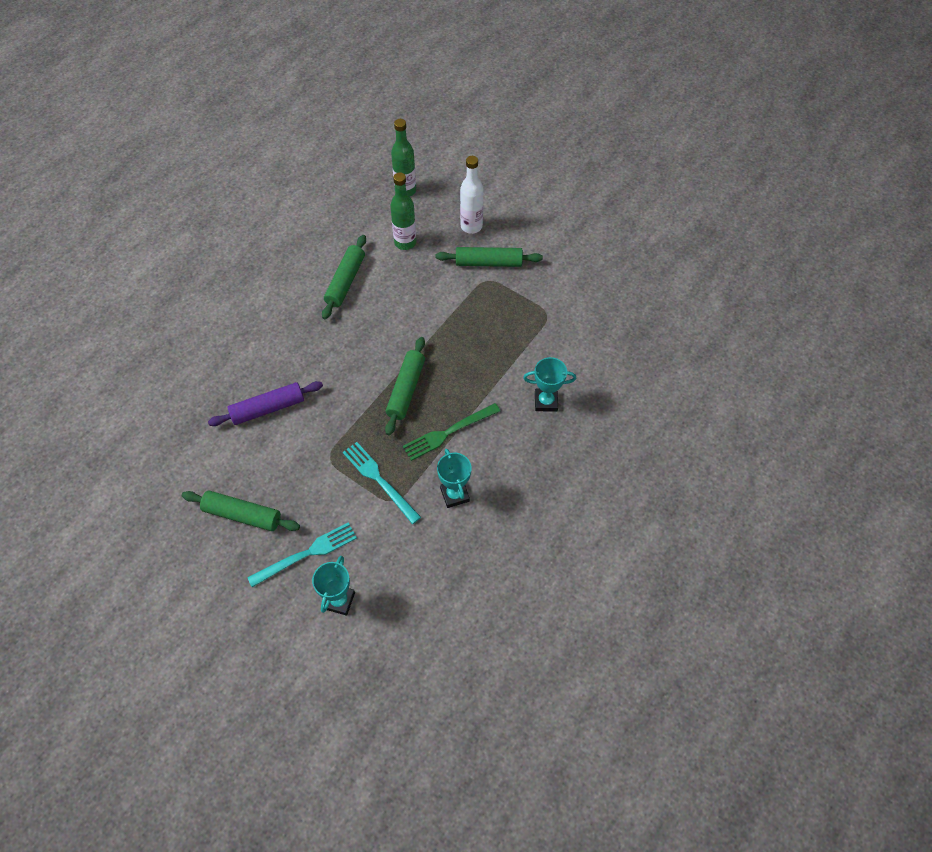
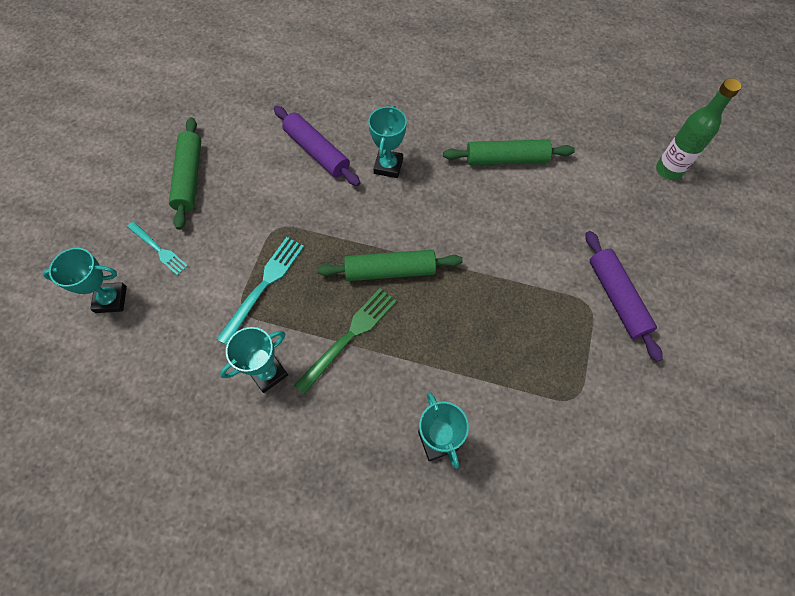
camera: 70 degrees right, 5 degrees up
(307, 554) = (158, 249): turquoise fork -> turquoise fork, size x0.66
(310, 361) = (388, 166): none -> turquoise trophy
(405, 242) = (593, 197): green bottle -> none
(448, 432) = (349, 336): green fork -> green fork turned 90 degrees clockwise
(471, 226) = (661, 259): white bottle -> none
(488, 263) = (617, 298): green rolling pin -> purple rolling pin

